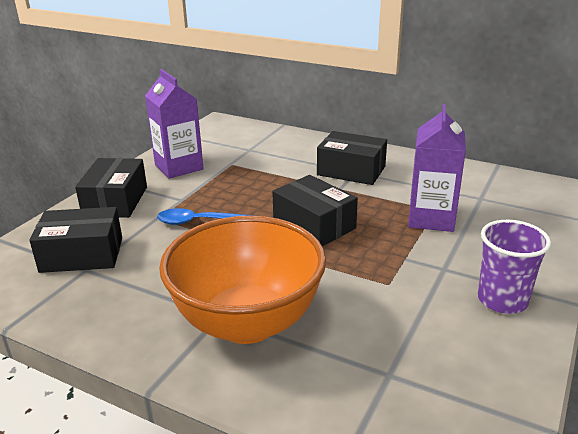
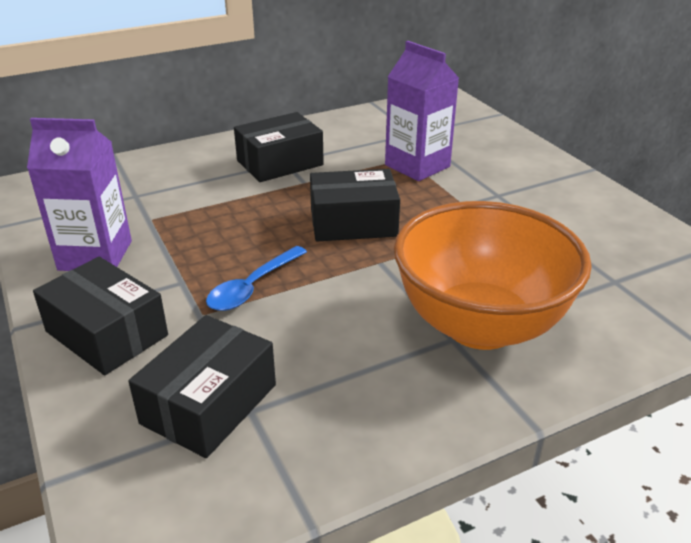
camera: 55 degrees left, 5 degrees up
(502, 300) = (563, 192): purple cup -> none

